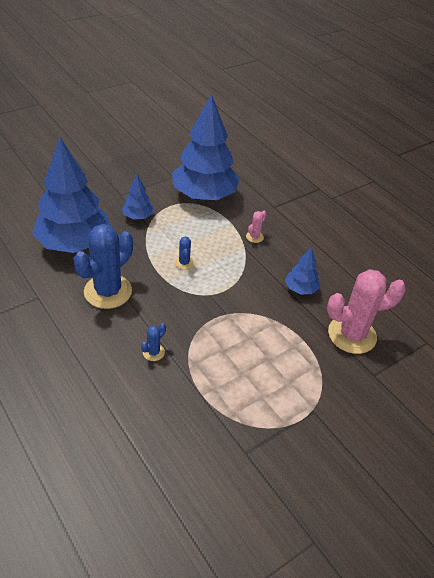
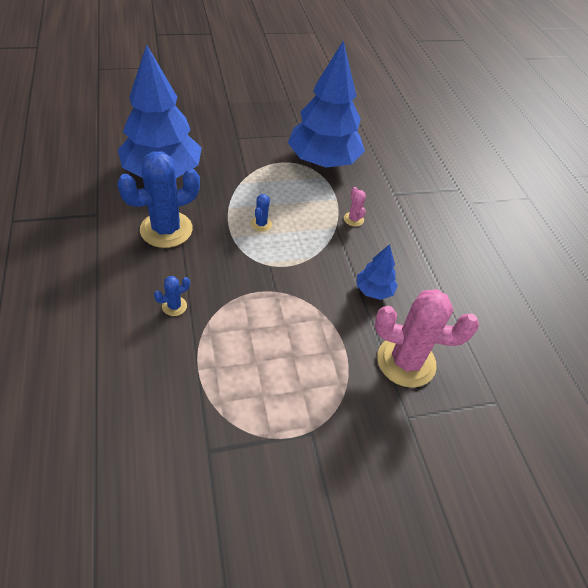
camera: 20 degrees right, 5 degrees up
(138, 216) = (241, 164): blue tree -> none
(254, 237) = (353, 219): pink cactus -> pink cactus turned 75 degrees counterclockwise

